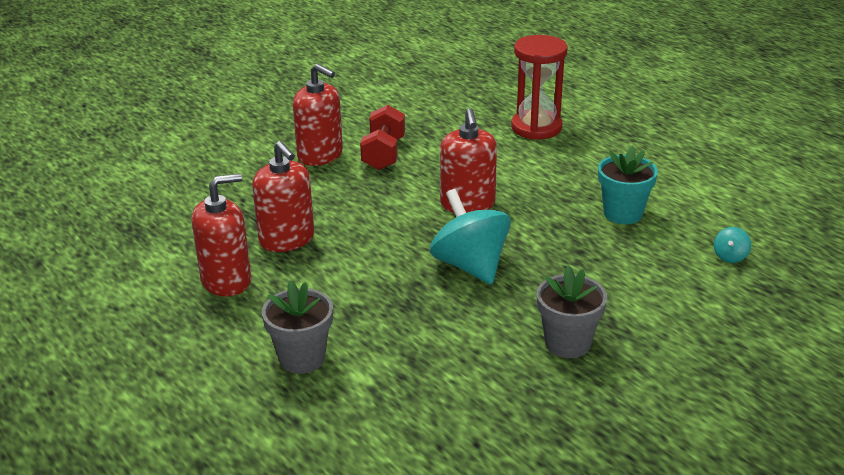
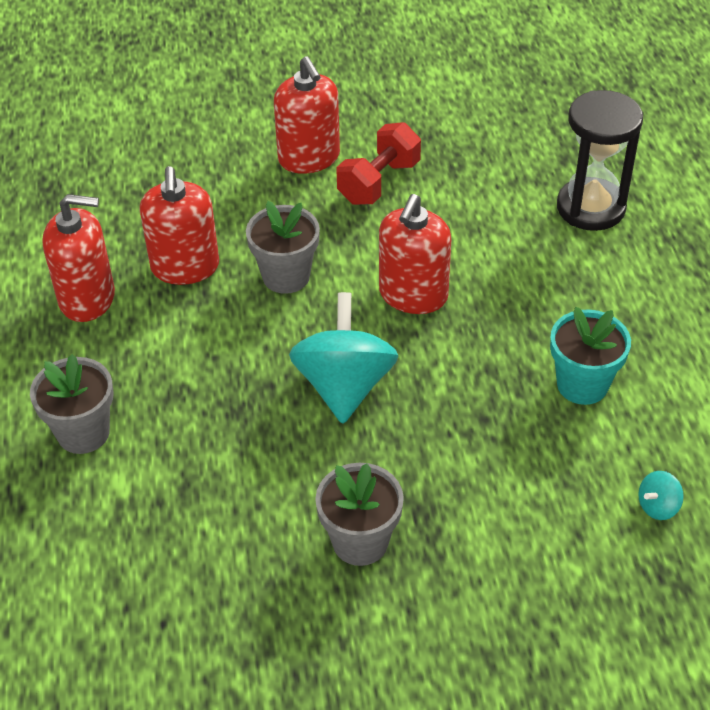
camera: 30 degrees right, 15 degrees up
(368, 221) = (286, 276): none -> grey flower pot
(536, 127) = (590, 207): red hourglass -> black hourglass

